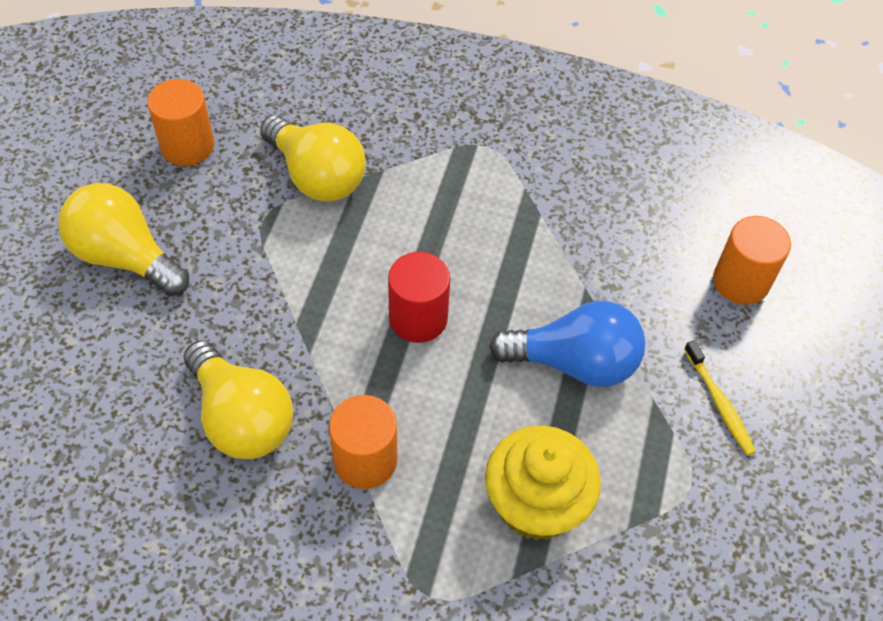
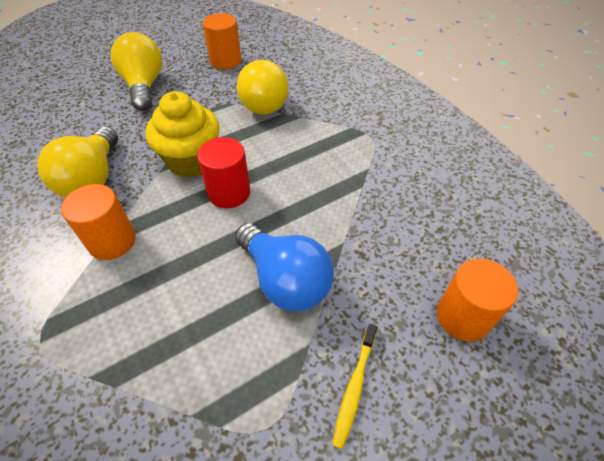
camera: 45 degrees right, 5 degrees down
(536, 504) = (158, 344): yellow cupcake -> yellow cupcake (191, 160)

